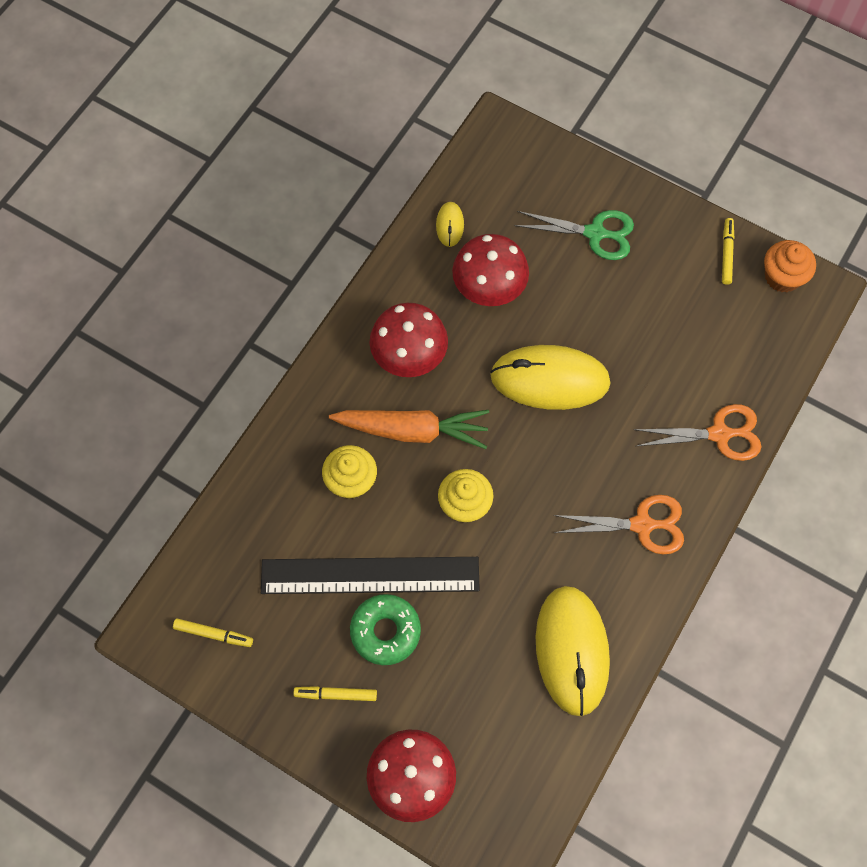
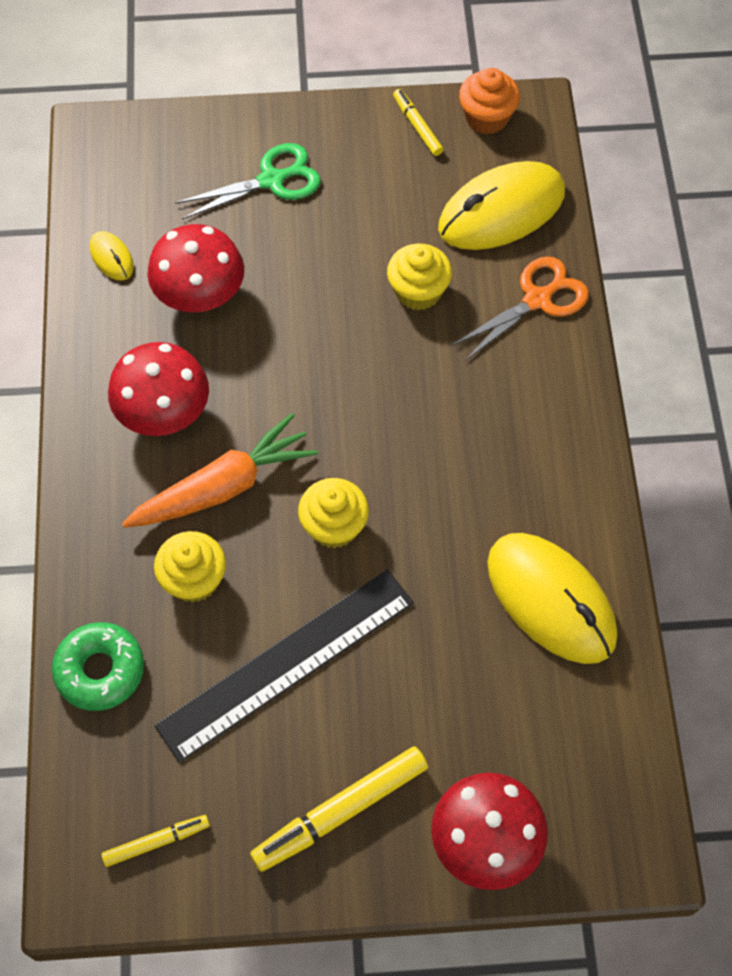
camera: 35 degrees left, 5 degrees down
(336, 694) = (340, 812): yellow marker -> yellow marker, size x1.80
(385, 631) = (345, 710): green donut -> green donut (100, 670)
(550, 379) = (331, 348): yellow mouse -> yellow mouse (501, 210)
(639, 376) = (418, 291): none -> yellow cupcake
(642, 525) = (528, 432): orange scissors -> none

